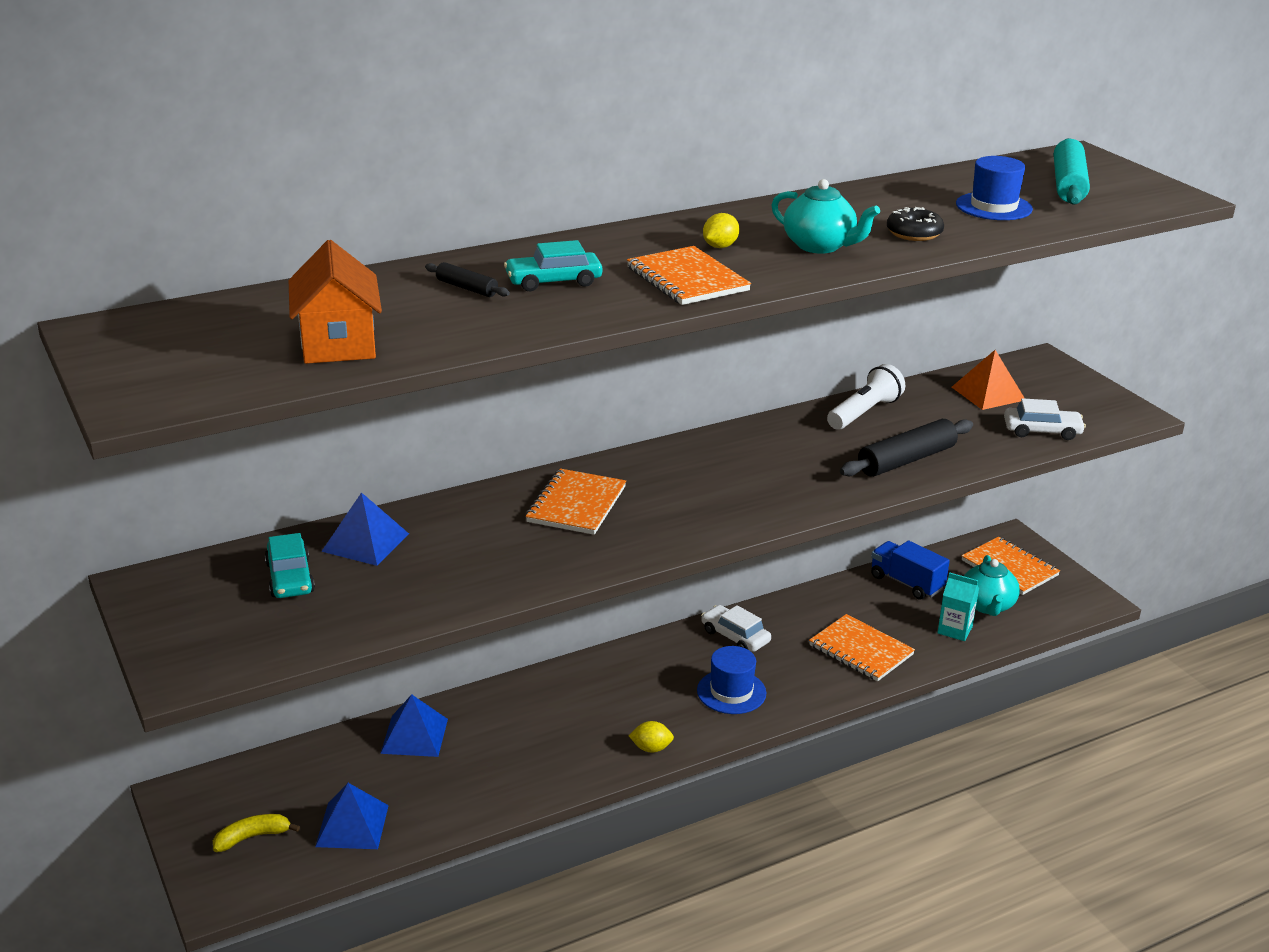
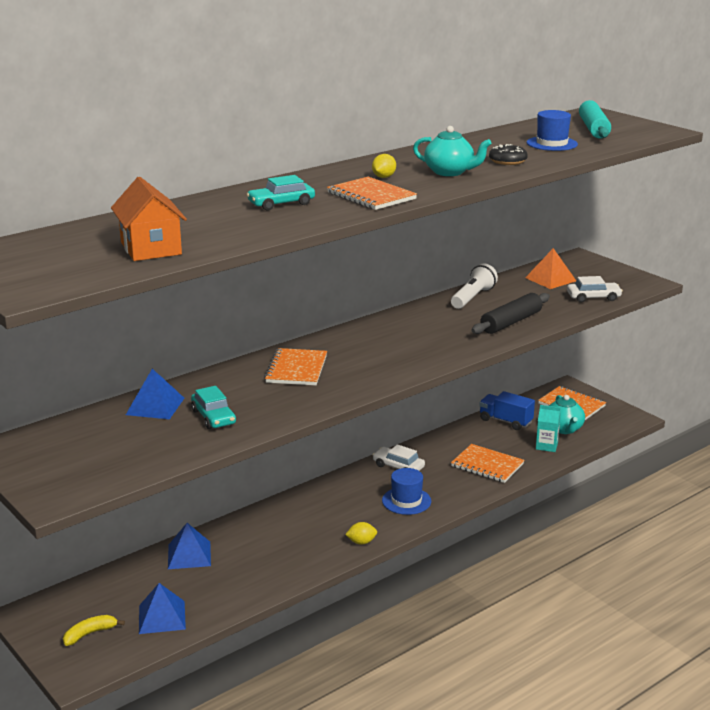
camera: 10 degrees left, 5 degrees down
(290, 578) = (109, 433): turquoise car -> turquoise car (213, 417)
(467, 288) = (223, 212): black rolling pin -> none

